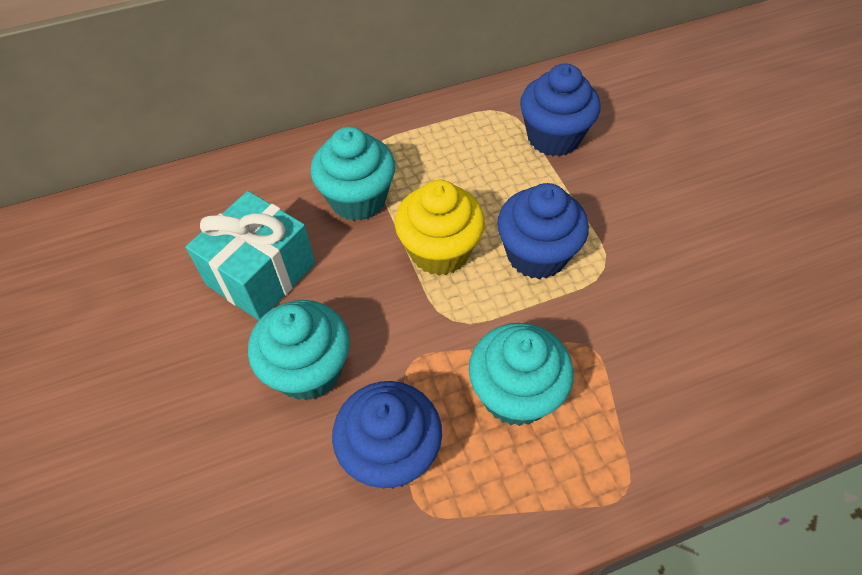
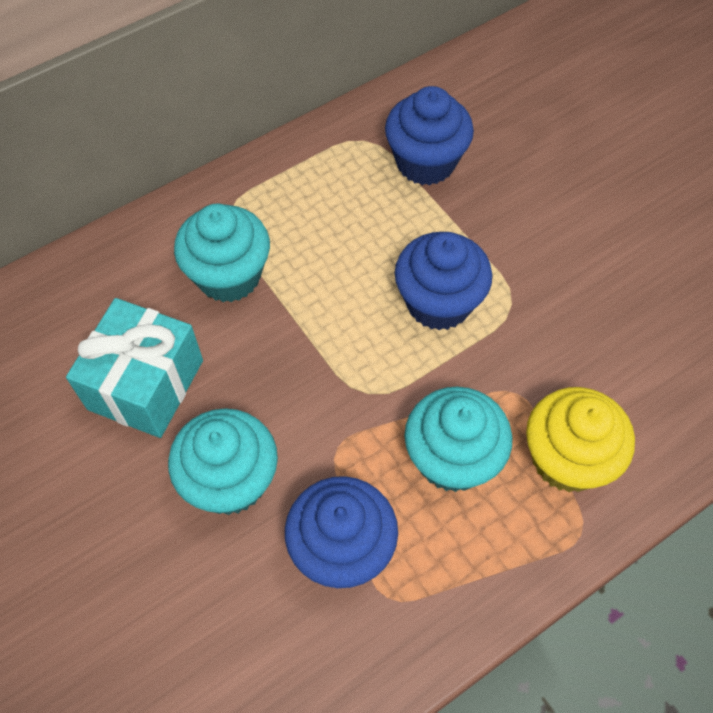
camera: 15 degrees left, 5 degrees up
(439, 251) = (335, 319): yellow cupcake -> yellow cupcake (567, 459)

